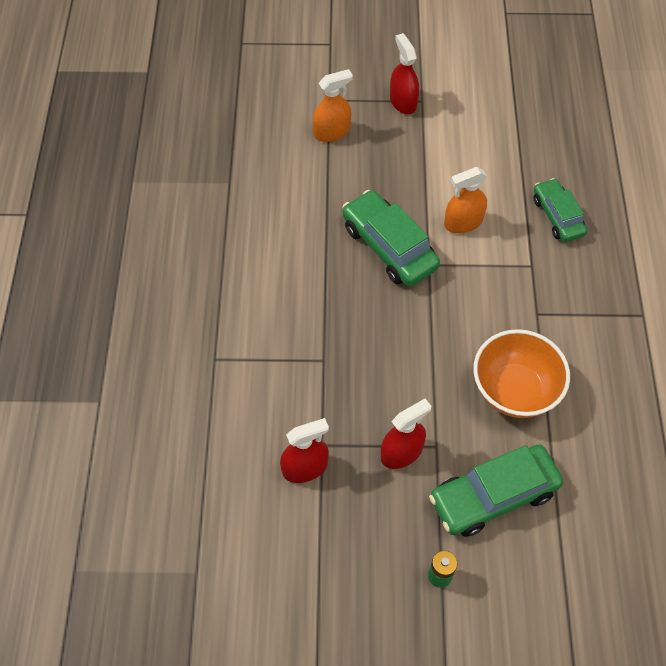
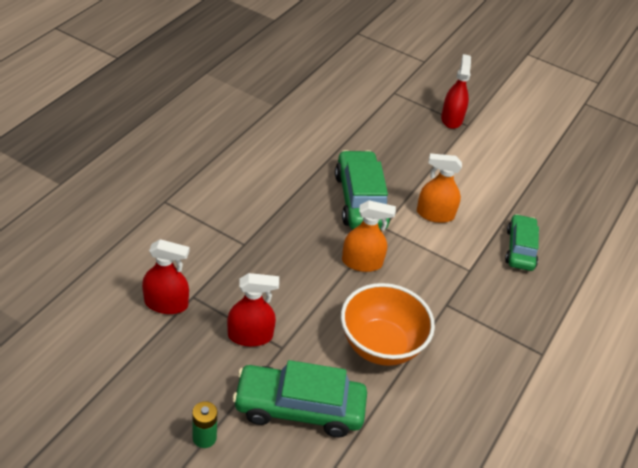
camera: 25 degrees right, 15 degrees down
(332, 132) = (379, 111): orange spray bottle -> orange spray bottle (362, 262)

